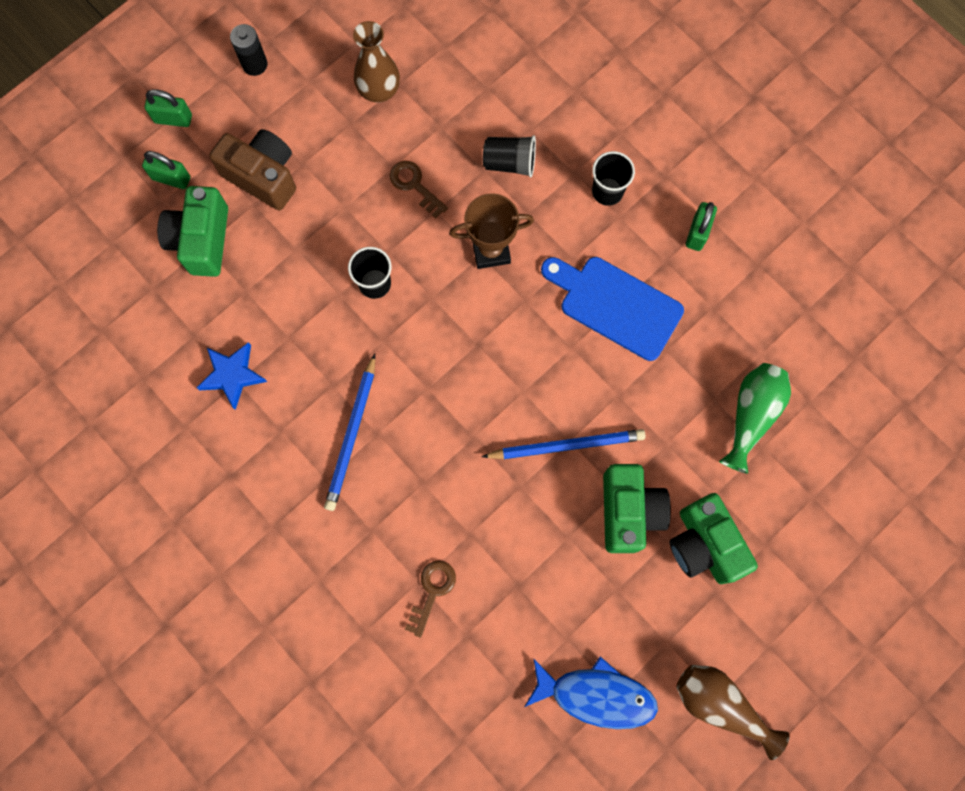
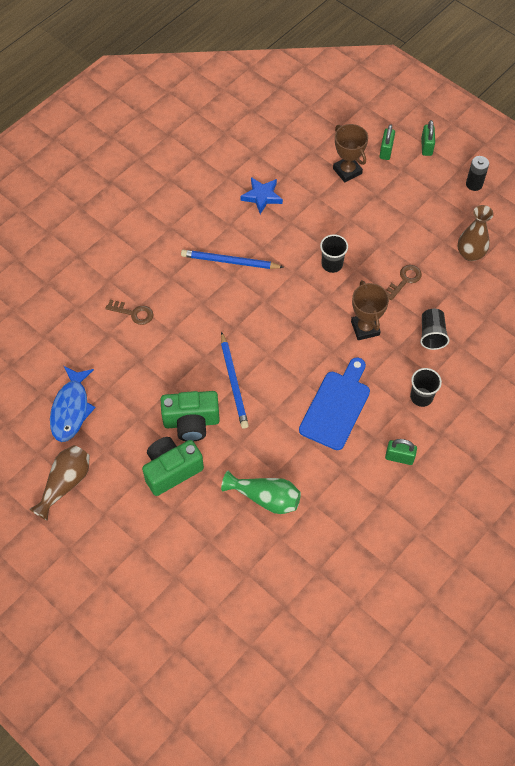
camera: 85 degrees right, 15 degrees down
(202, 240) = (347, 171): green camera -> brown trophy
(263, 176) = (396, 197): brown camera -> none

